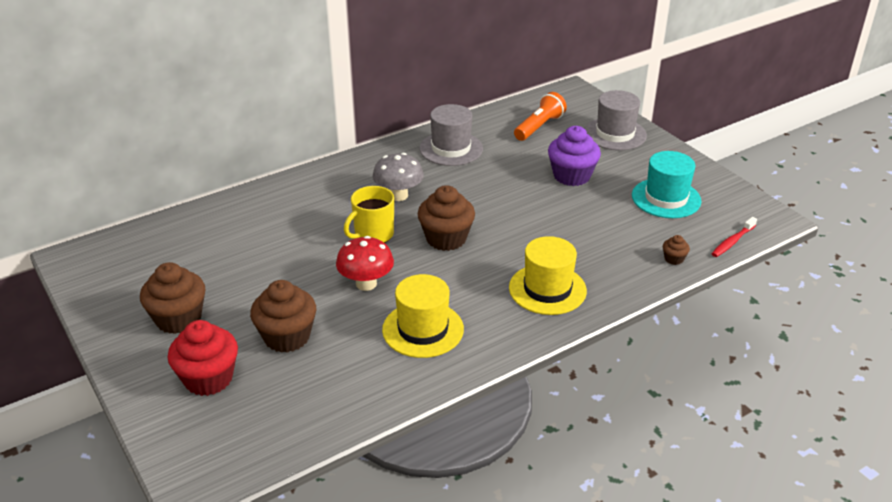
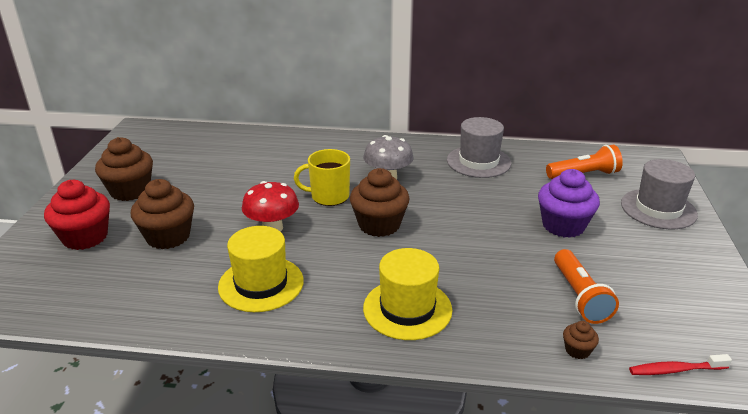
camera: 40 degrees right, 5 degrees down
(638, 223) = (579, 297): none -> orange flashlight
(666, 198) = (643, 288): turquoise hat -> none

